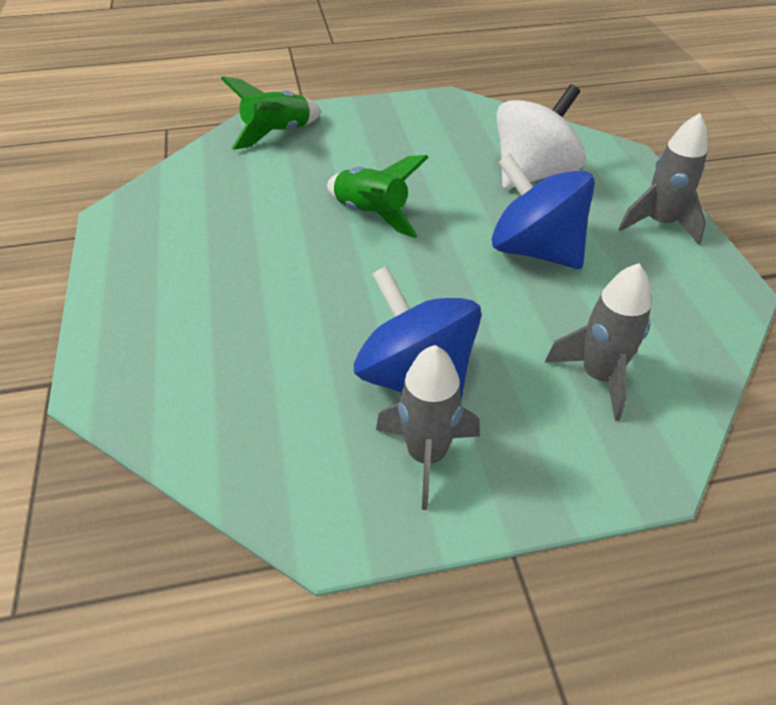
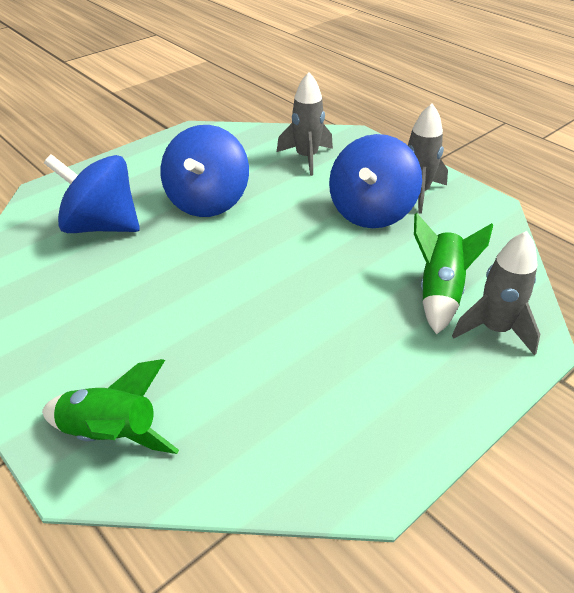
camera: 120 degrees left, 5 degrees down
(371, 214) = (222, 292): green rocket -> green rocket (439, 293)
(533, 174) = (101, 226): white spinning top -> blue spinning top
(659, 223) = (138, 162): grey rocket -> grey rocket (494, 329)

